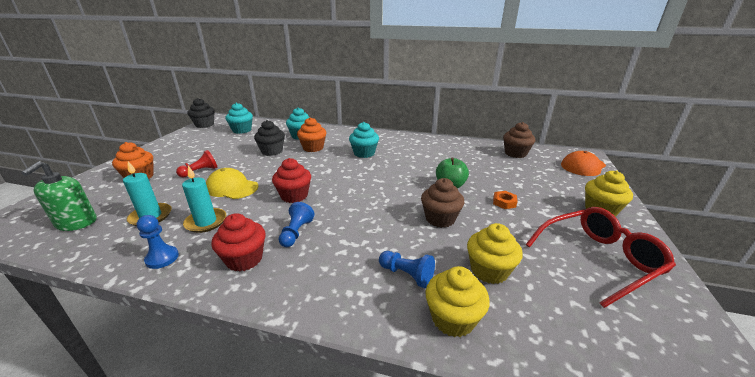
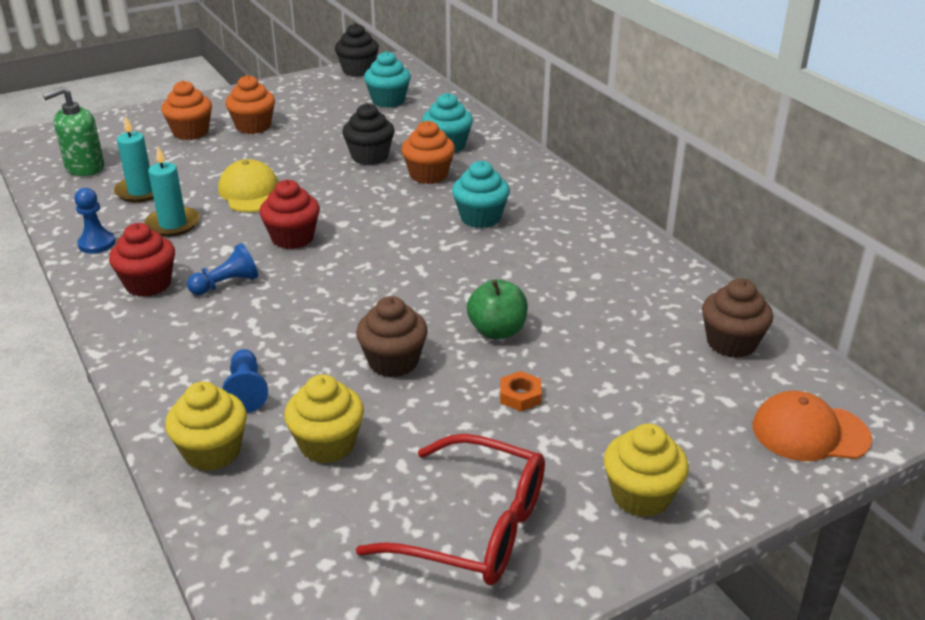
camera: 45 degrees right, 5 degrees up
(181, 161) = (253, 126): none -> orange cupcake
(200, 172) = (251, 153): red pawn -> none

